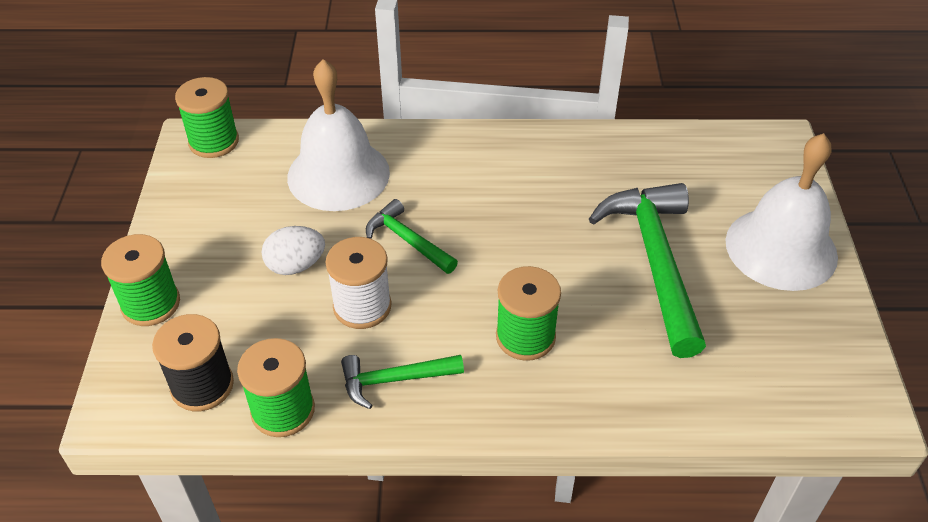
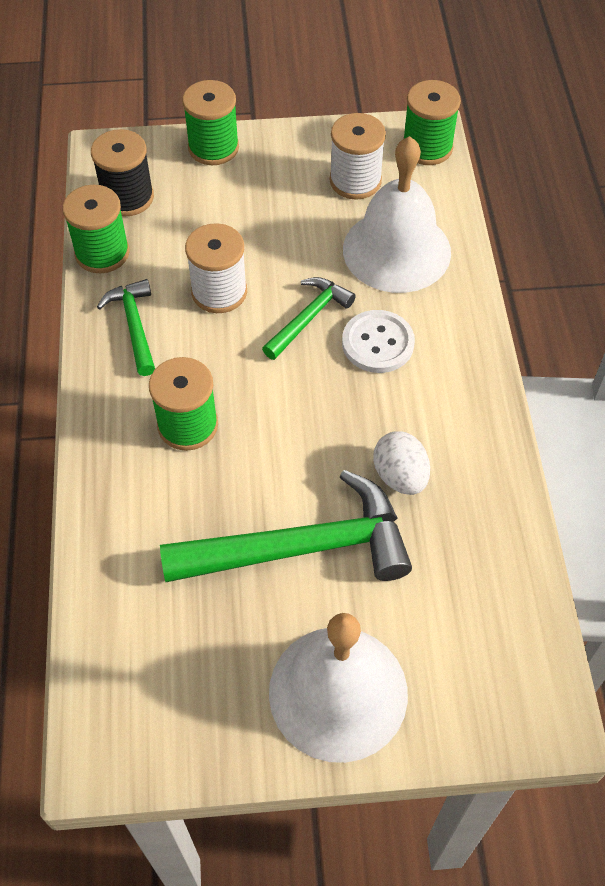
camera: 85 degrees right, 10 degrees up
(241, 194) = (355, 181): none -> white spool
(296, 265) = (266, 236): white egg -> white egg (400, 476)
(444, 196) = (378, 343): none -> white button

